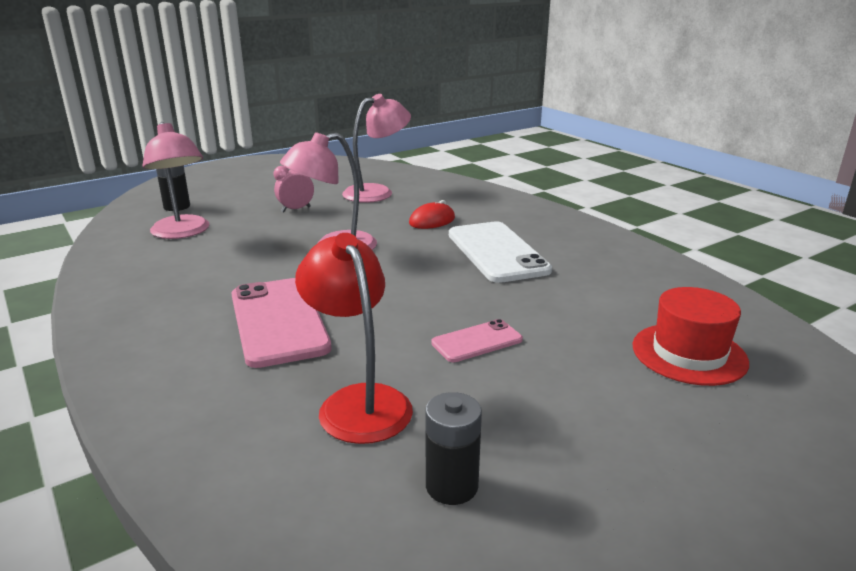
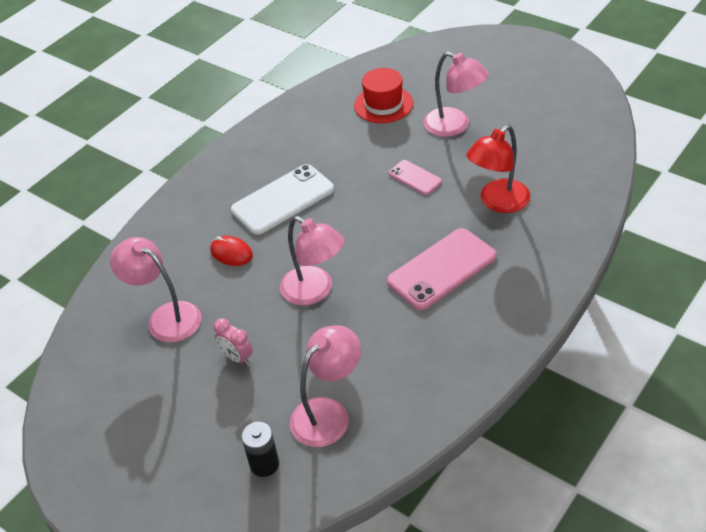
camera: 105 degrees left, 20 degrees up
(451, 486) = (533, 156): black battery -> none
(597, 412) = (454, 126): none -> pink lamp

